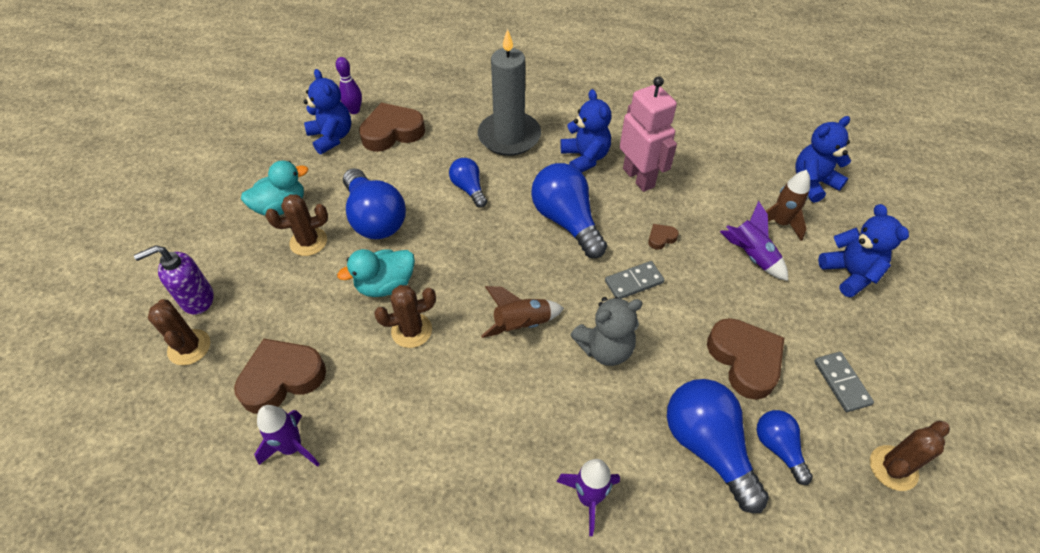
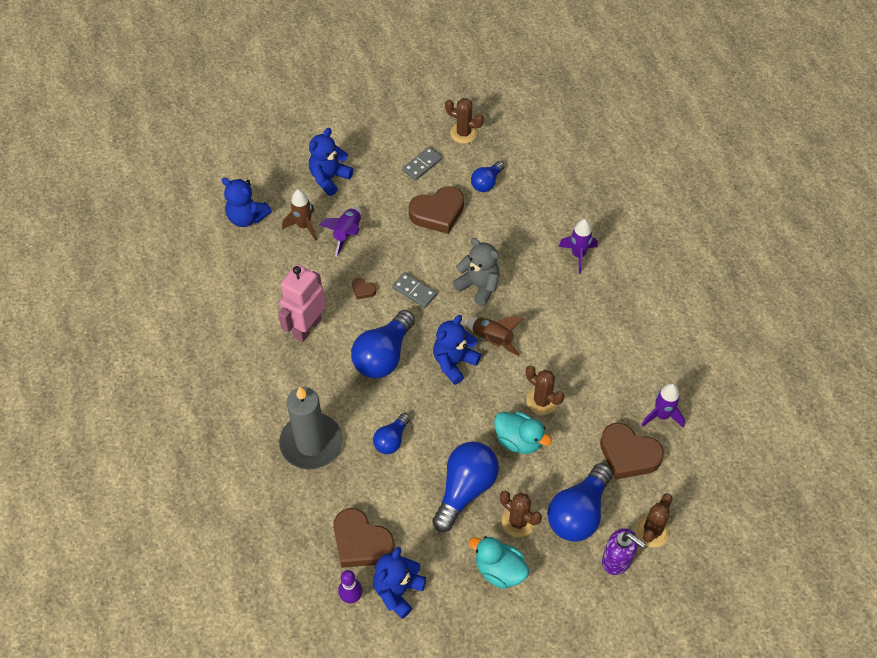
camera: 120 degrees left, 5 degrees up
(585, 158) = (305, 374): blue teddy bear -> blue teddy bear (454, 362)
(707, 446) = (509, 213): blue light bulb -> blue light bulb (578, 513)
(744, 360) = (438, 213): brown heart -> brown heart turned 150 degrees counterclockwise

